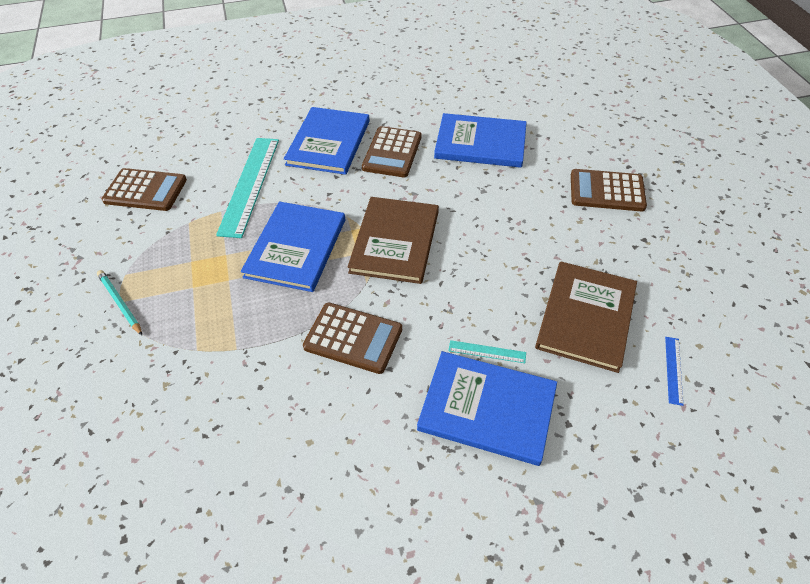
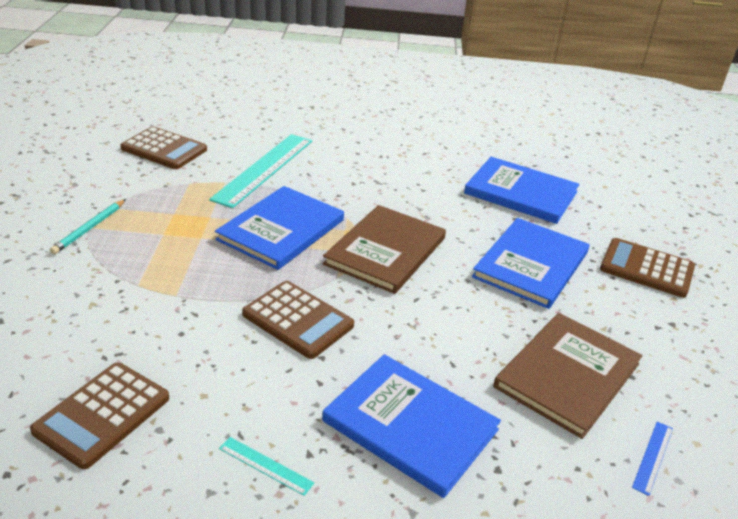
camera: 15 degrees right, 15 degrees down
(120, 303) = (89, 228): turquoise pencil -> turquoise pencil turned 135 degrees counterclockwise
(328, 143) = (360, 155): blue book -> blue book (531, 265)
(392, 152) = (421, 178): brown calculator -> brown calculator (102, 414)
(487, 351) = (436, 373): turquoise ruler -> turquoise ruler (266, 465)

